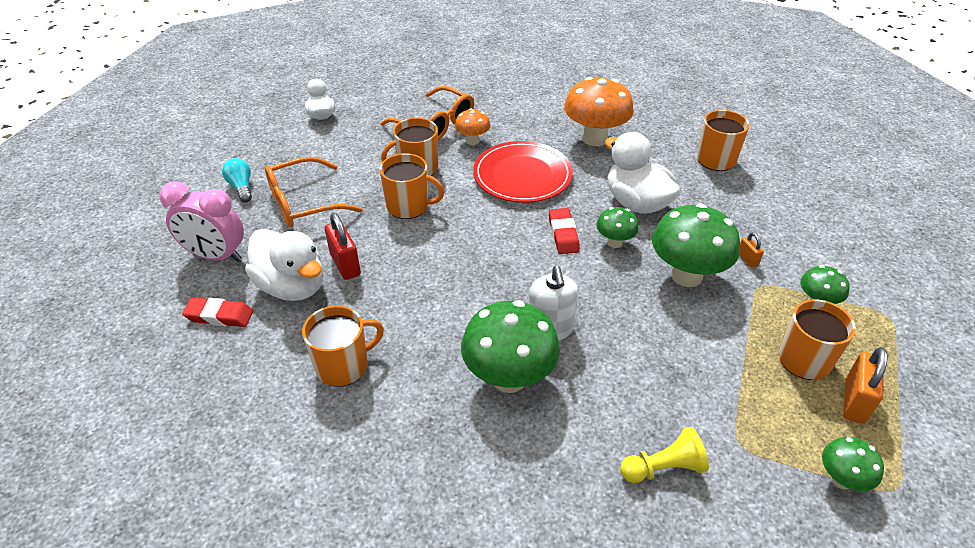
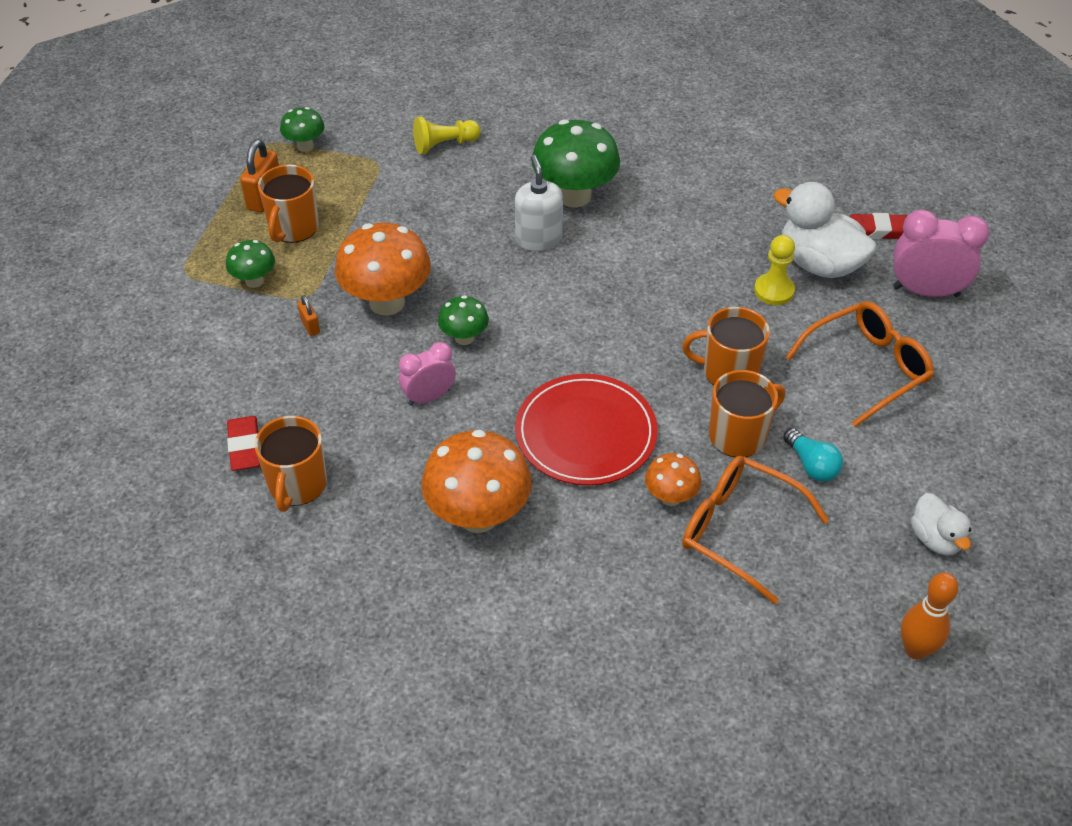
camera: 175 degrees right, 5 degrees up
(241, 187) = (964, 387): turquoise light bulb -> turquoise light bulb (811, 465)
(343, 365) = (729, 196): orange mug -> none
(345, 264) = (774, 291): red padlock -> yellow pawn
(362, 78) = (915, 649): none -> orange bowling pin
(563, 234) = (526, 345): red eraser -> red eraser (245, 447)
(636, 203) = (429, 397): white duck -> pink clock
(686, 275) = (387, 302): green mushroom -> orange mushroom

